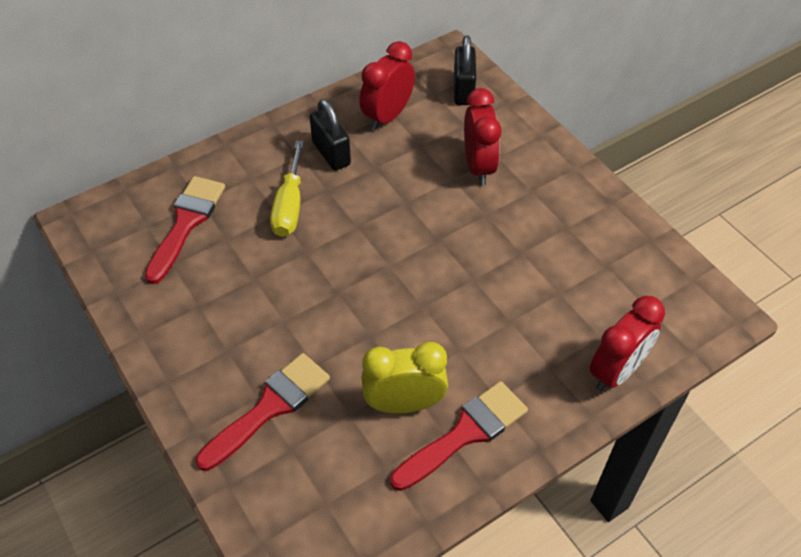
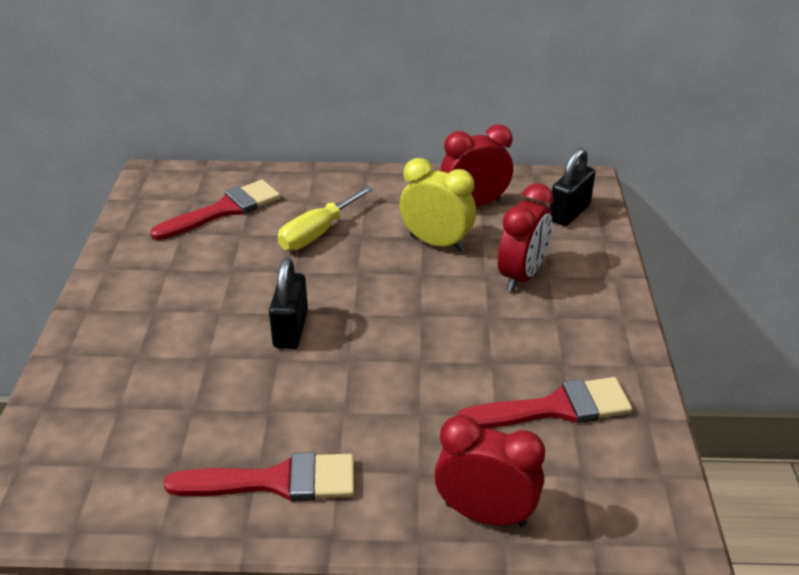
camera: 35 degrees right, 15 degrees down
(270, 407) = (138, 368): red brush -> red brush (555, 408)
(331, 153) = (394, 211): black padlock -> black padlock (291, 329)
(404, 404) = (248, 426): yellow clock -> yellow clock (436, 243)
(616, 371) = (485, 514): red clock -> red clock turned 150 degrees counterclockwise

